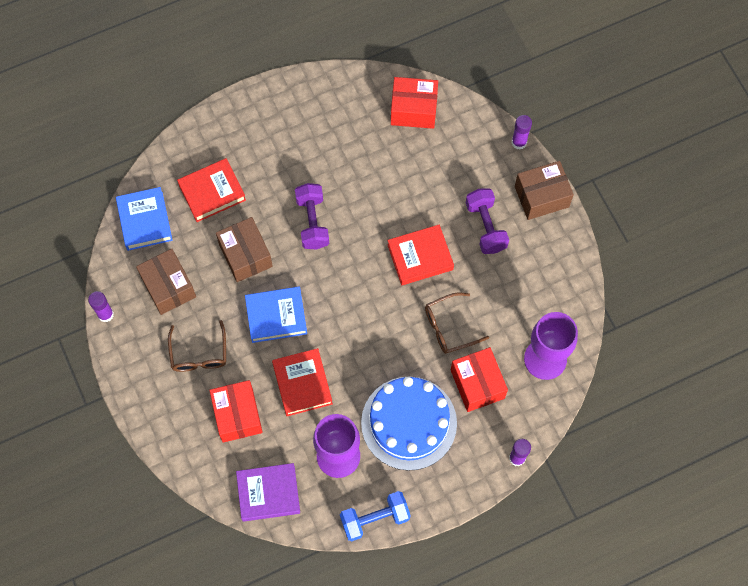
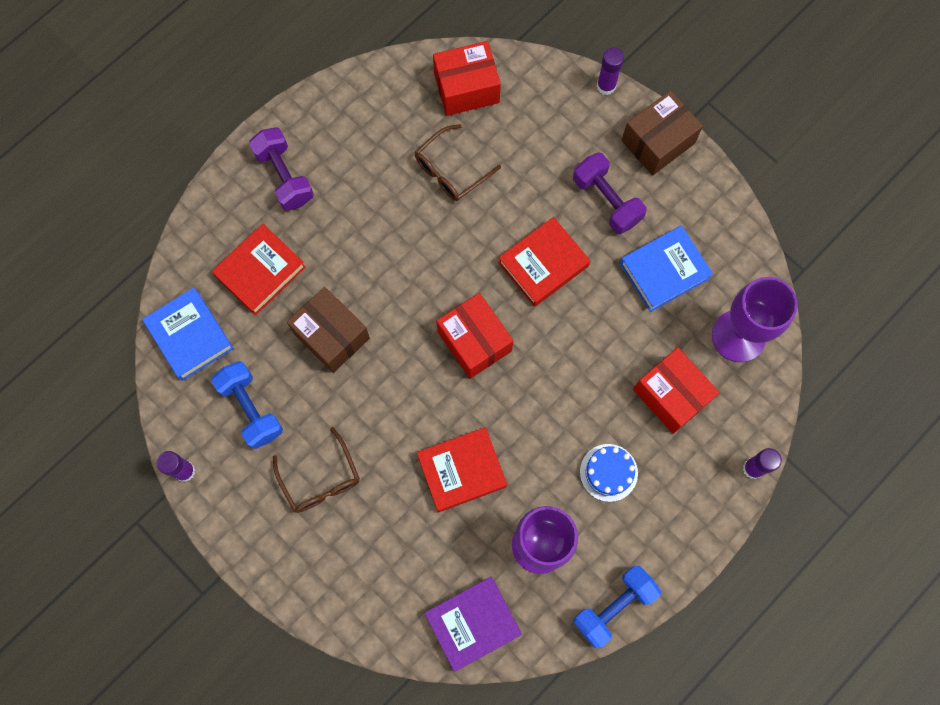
camera: 20 degrees left, 5 degrees up
(168, 287) = (251, 408): brown box -> blue dumbbell
(237, 415) = (397, 539): red box -> red box (474, 341)
(276, 316) = (398, 398): blue book -> blue book (664, 271)
(302, 384) = (462, 471): red book -> red book turned 75 degrees counterclockwise
(312, 222) = (397, 266): purple dumbbell -> purple dumbbell (284, 176)
(409, 423) = (608, 472): blue cake -> blue cake, size x0.47
(449, 327) = (611, 337): brown glasses -> brown glasses (451, 170)

